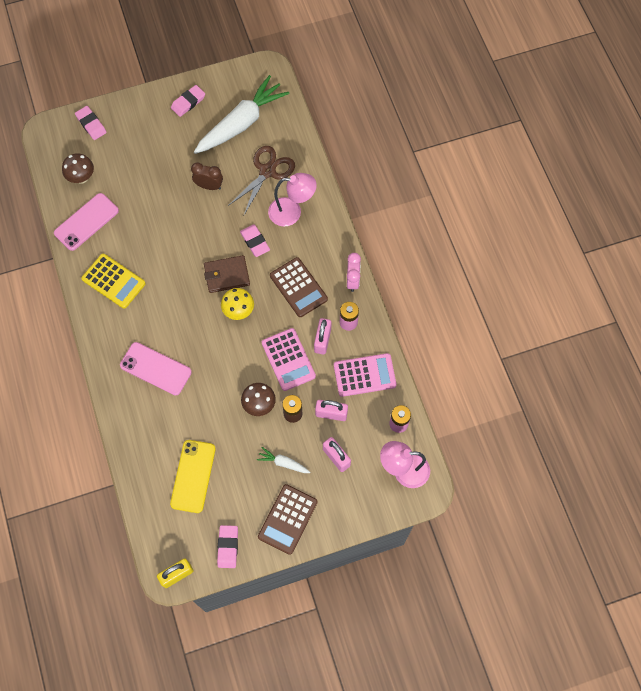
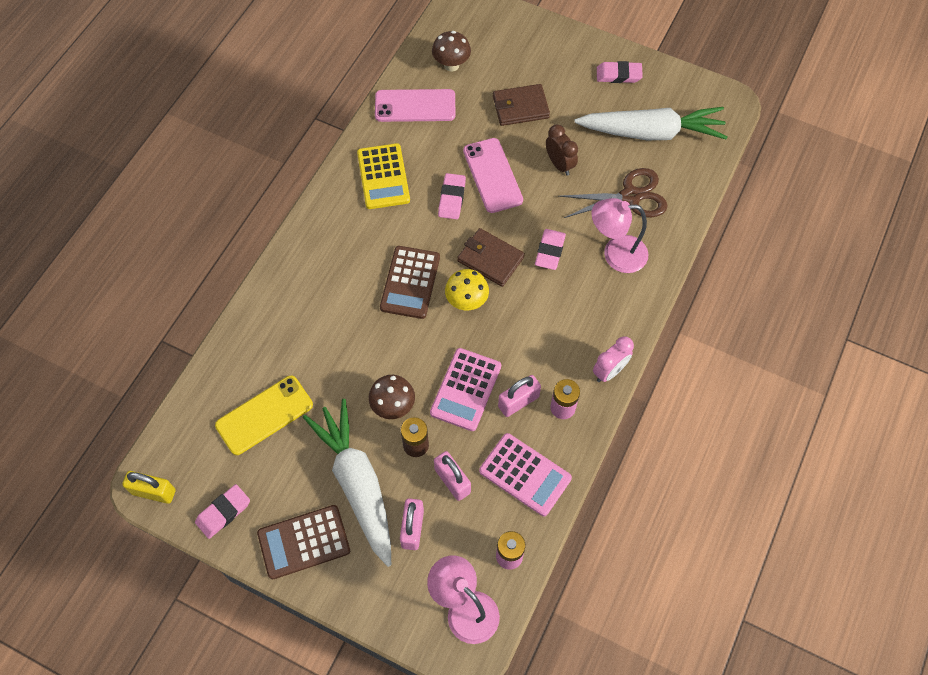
camera: 45 degrees right, 5 degrees down
(91, 124) = (508, 26): pink eraser -> pink eraser (452, 198)
(151, 170) = (520, 107): none -> brown wallet
(155, 368) = (336, 286): pink phone -> pink phone (492, 175)
(283, 463) = (357, 484): white carrot -> white carrot, size x2.37
(292, 212) = (615, 254): pink lamp -> pink lamp turned 135 degrees clockwise
(298, 287) = (547, 330): brown calculator -> brown calculator (410, 282)

